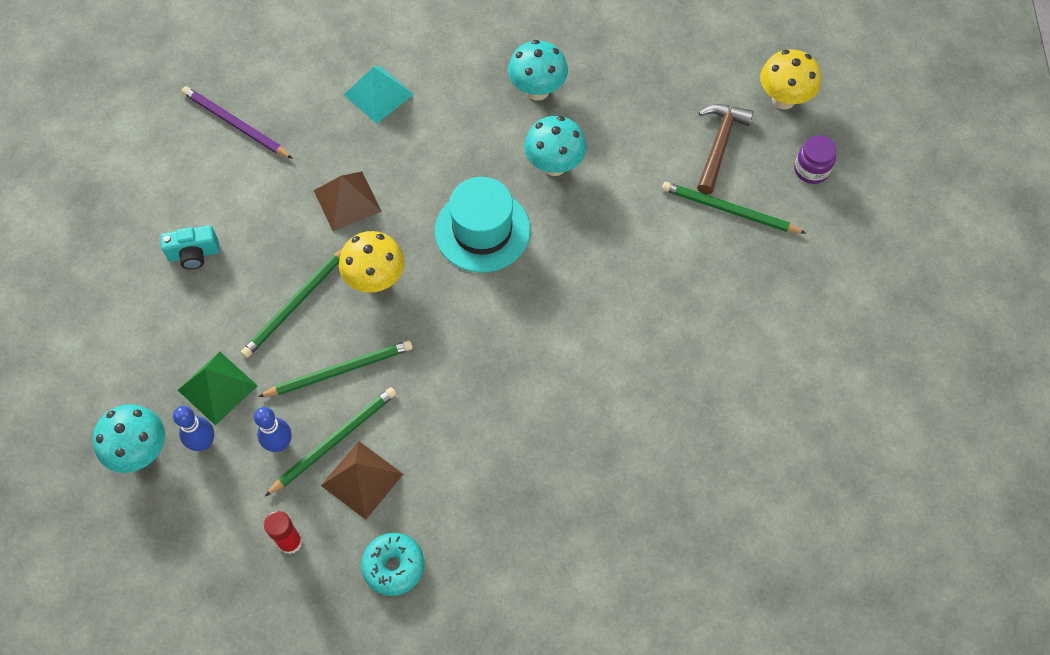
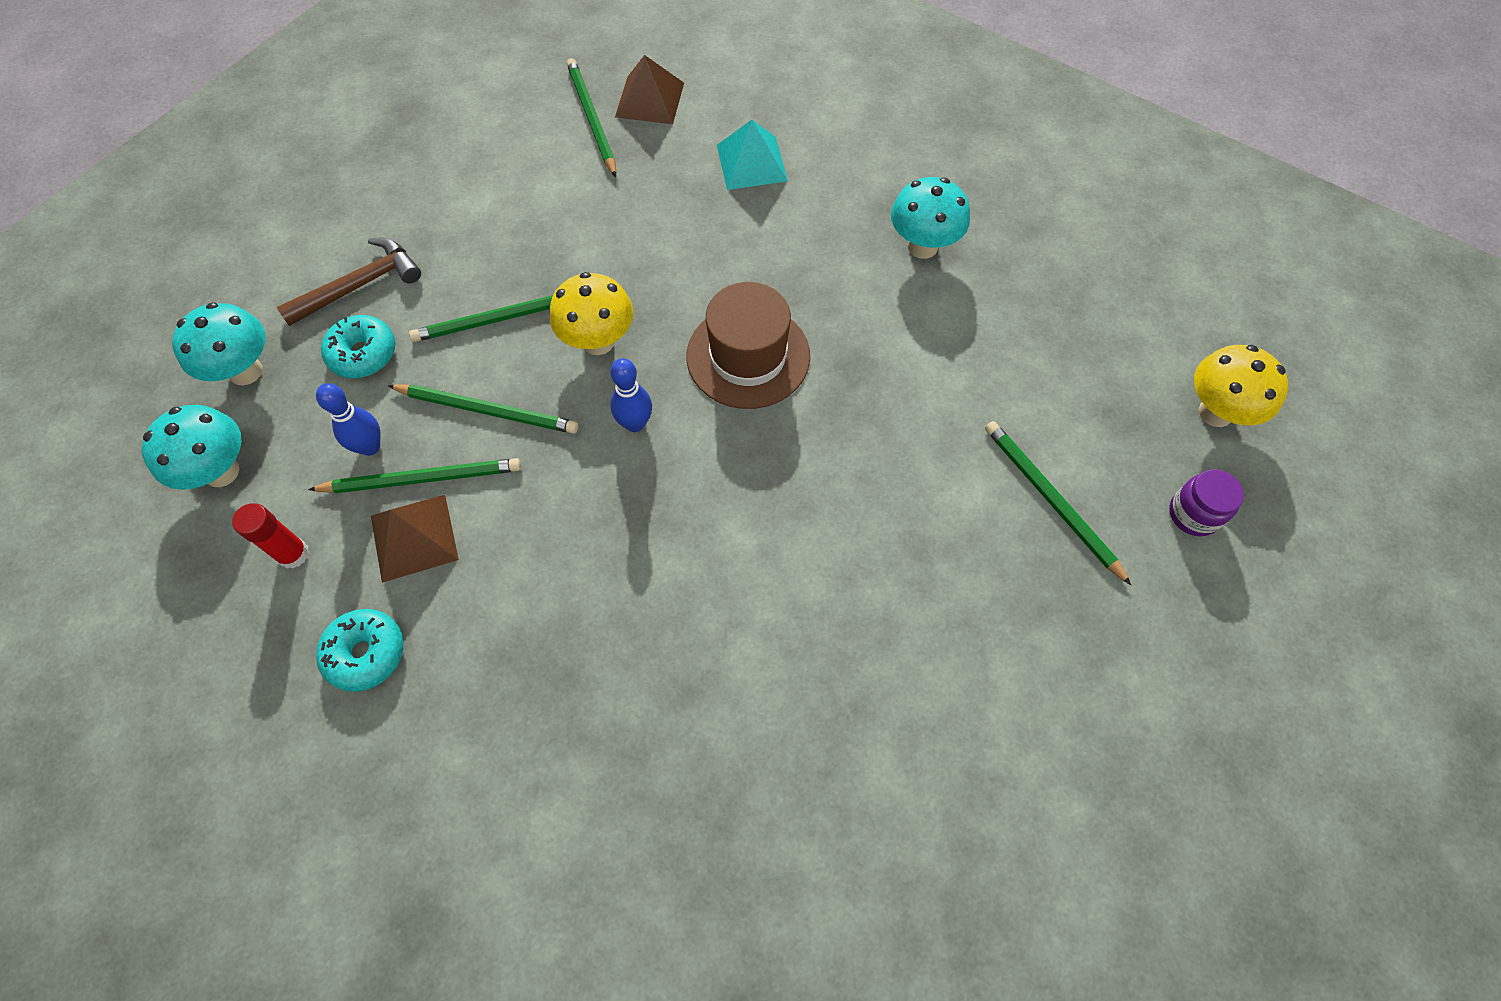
camera: 35 degrees right, 0 degrees up
(194, 254) = (452, 216): turquoise camera -> none
(203, 443) = (305, 399): blue bowling pin -> blue bowling pin (635, 423)
(217, 387) = (363, 354): green pyramid -> turquoise donut
(235, 124) = (592, 118): purple pencil -> green pencil
(347, 200) = (636, 247): brown pyramid -> brown pyramid (650, 99)
(482, 230) = (748, 356): turquoise hat -> brown hat
(554, 165) = (880, 333): turquoise mushroom -> turquoise mushroom (221, 472)
(719, 145) = (1094, 419): brown hammer -> brown hammer (360, 285)

